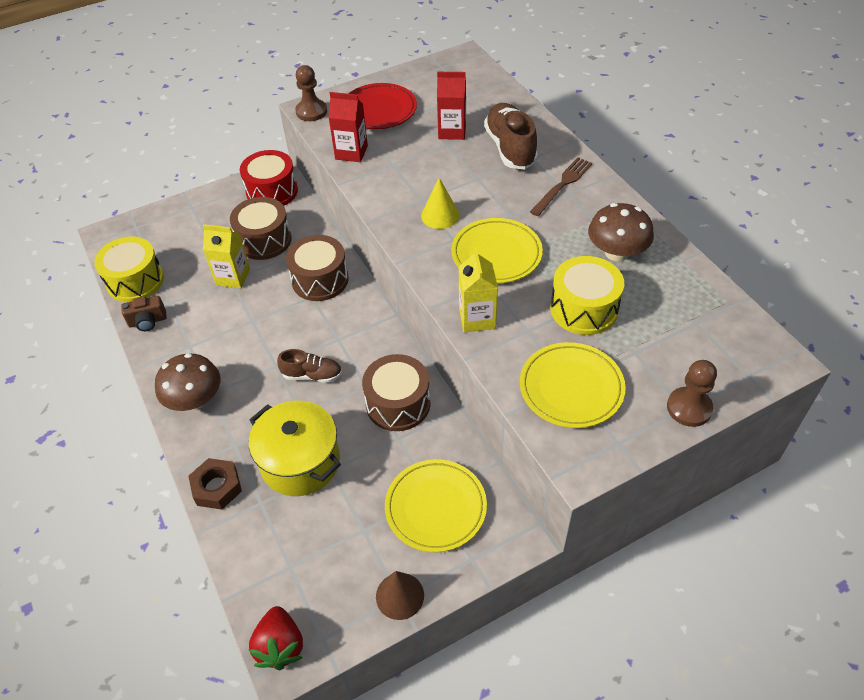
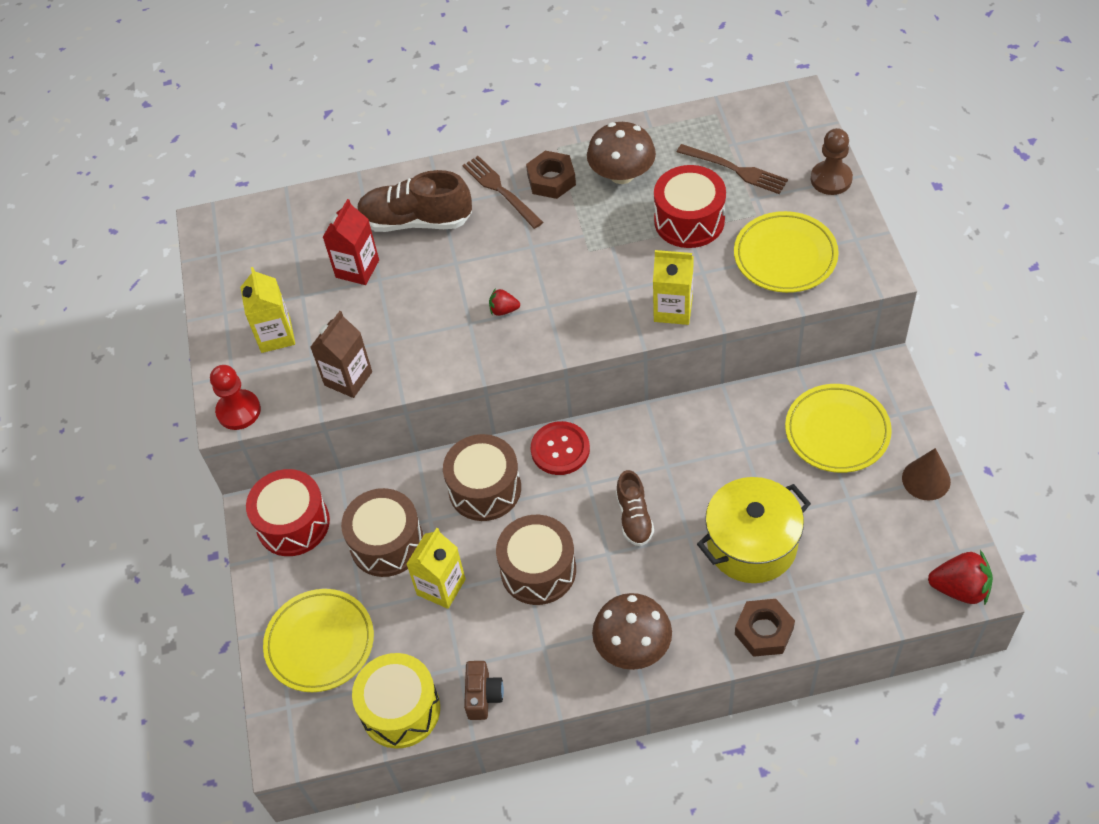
camera: 70 degrees left, 5 degrees up
(311, 111) = (238, 411): brown pawn -> red pawn
(312, 375) = (634, 517): brown shoe -> brown shoe turned 150 degrees clockwise
(351, 152) = (348, 378): red carton -> brown carton
(366, 314) = (560, 449): none -> red button
(379, 110) = (276, 335): red plate -> yellow carton
(398, 404) = (700, 440): brown drum -> brown drum (538, 570)
(440, 215) = (503, 310): yellow cone -> red strawberry
(496, 254) = (586, 273): yellow plate -> yellow plate (320, 643)
(584, 309) = (689, 220): yellow drum -> red drum
(588, 211) = (551, 180): none -> brown nut
(662, 330) = (736, 170): none -> brown fork

